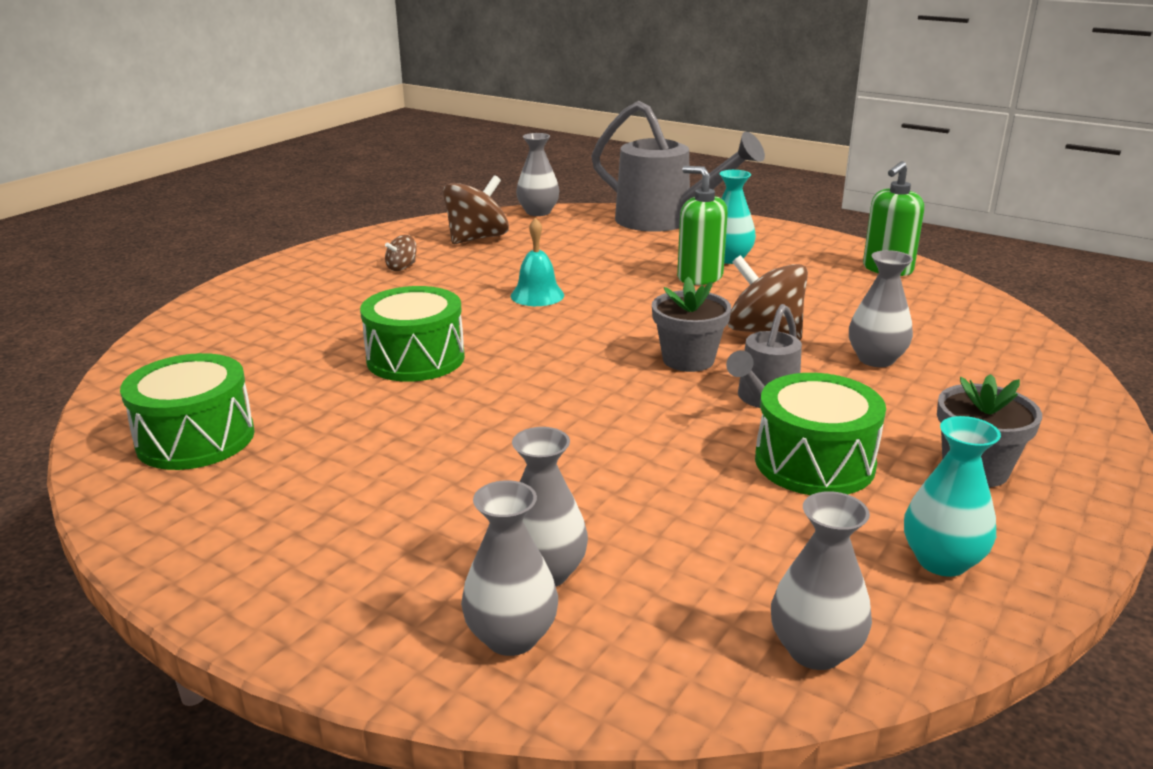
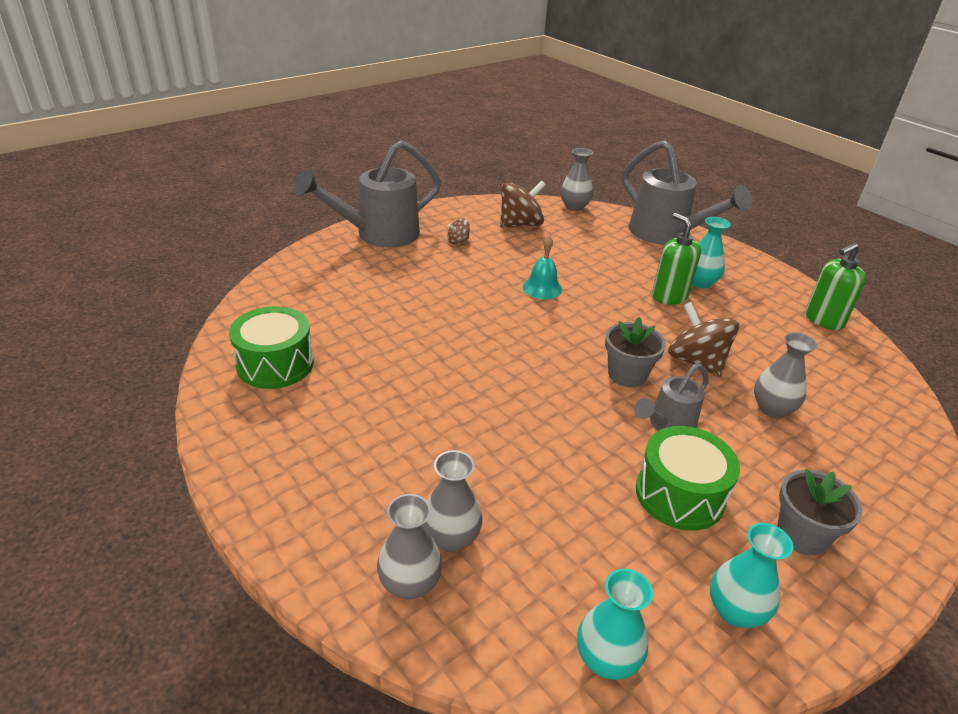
camera: 15 degrees right, 10 degrees up
(287, 277) = (379, 234): none -> grey watering can
(415, 358) = (436, 328): green drum -> none
(815, 650) = (606, 659): grey vase -> turquoise vase

